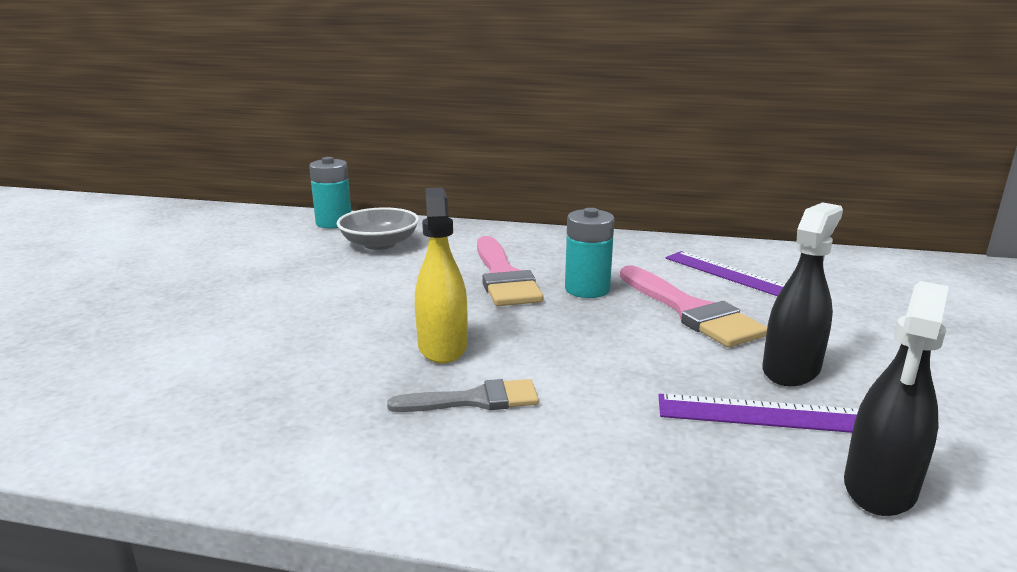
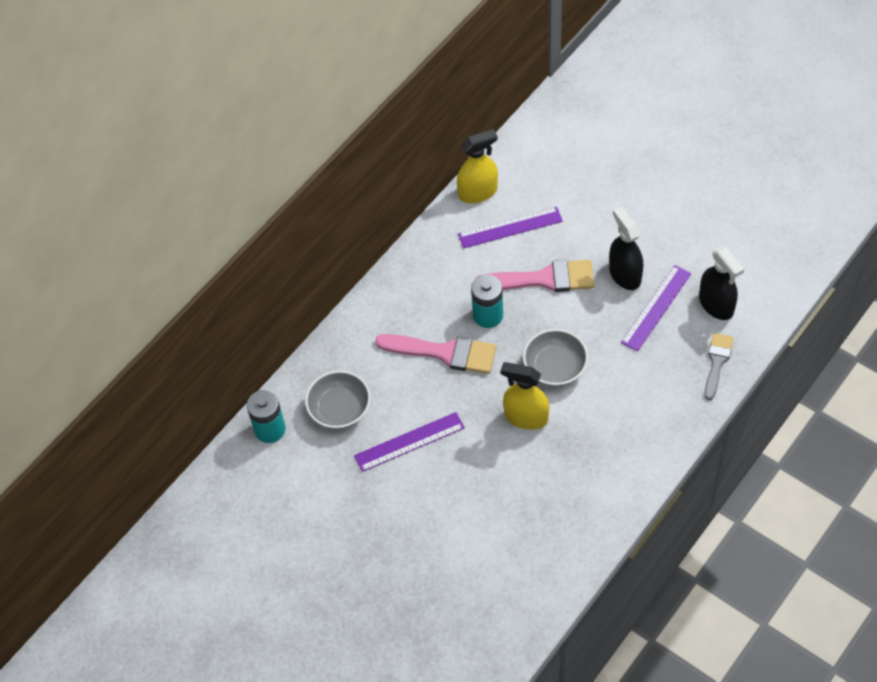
camera: 60 degrees left, 35 degrees up
(353, 283) = (409, 442): none -> purple ruler
(474, 400) = (588, 420): grey brush -> grey brush (717, 362)
(552, 350) = (555, 366): none -> grey bowl
(753, 251) = (478, 192): none -> yellow spray bottle

